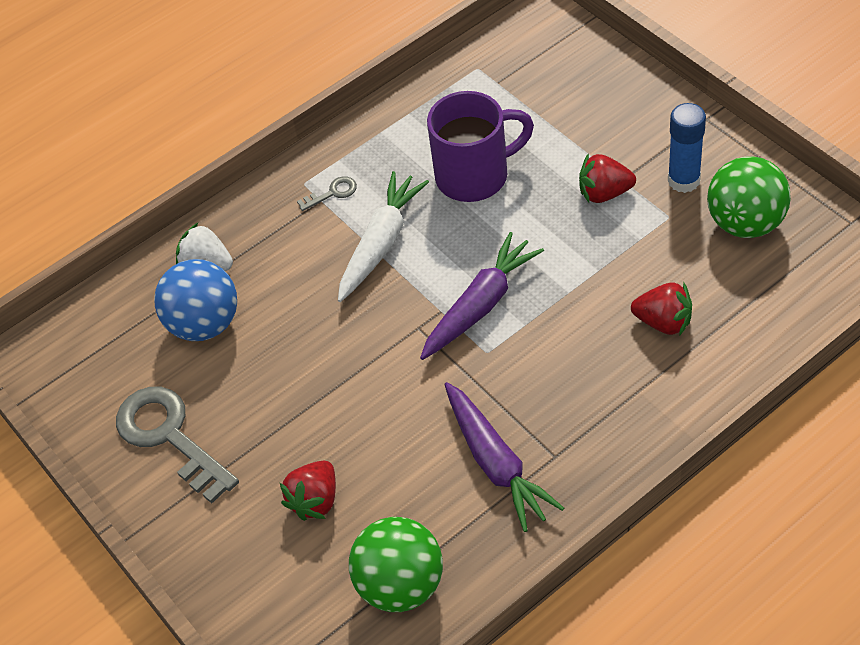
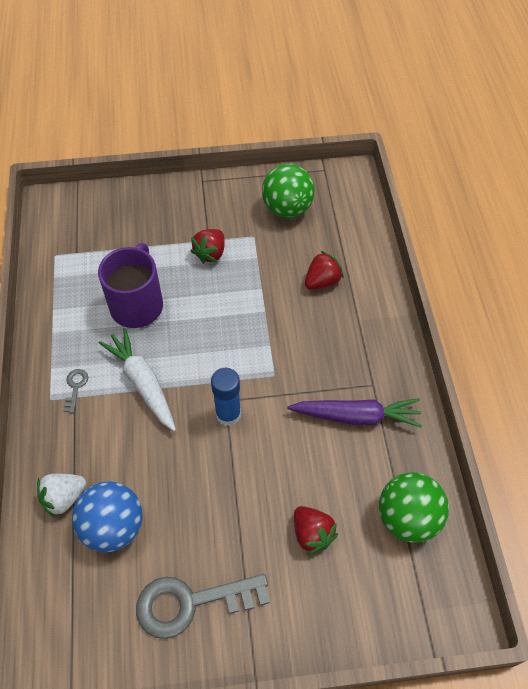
camera: 65 degrees left, 5 degrees up
(480, 305) = (237, 358): purple carrot -> none
(684, 180) = (235, 215): blue glue stick -> blue glue stick (228, 414)

